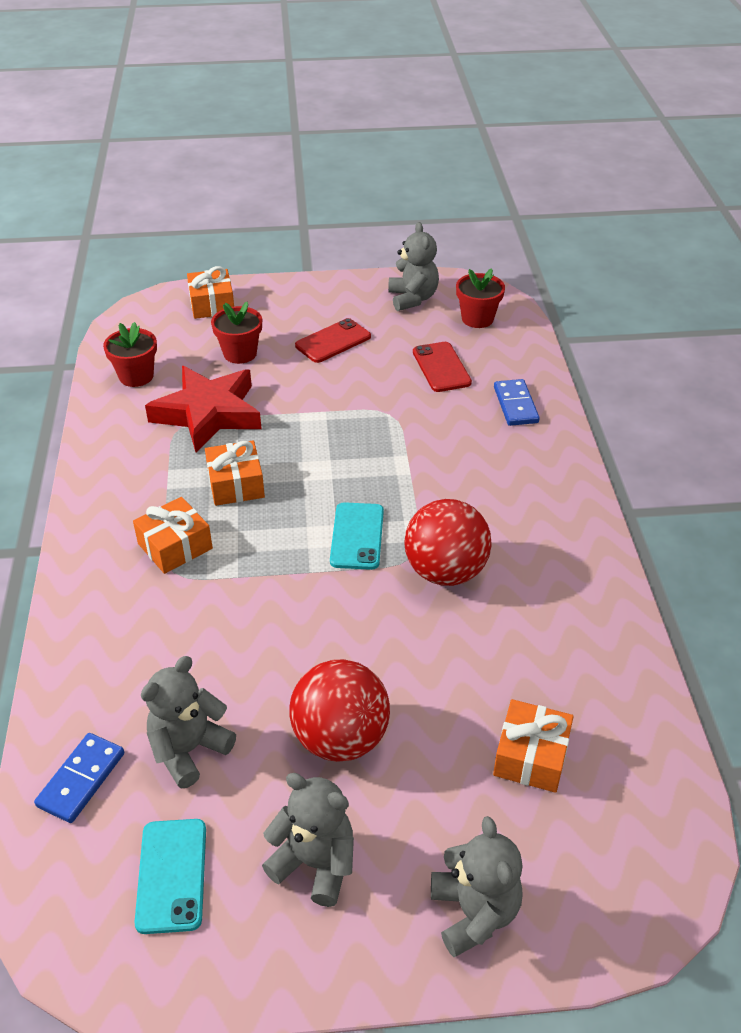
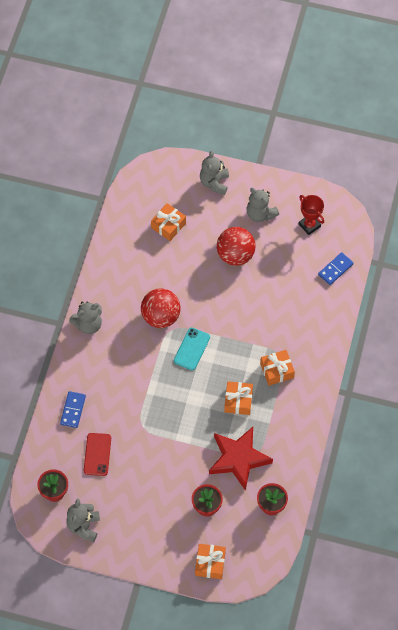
camera: 160 degrees left, 20 degrees up
(172, 875) = (309, 225): turquoise phone -> red trophy
(189, 749) = (293, 268): grey teddy bear -> grey teddy bear (88, 324)
(333, 341) = (149, 499): red phone -> none

